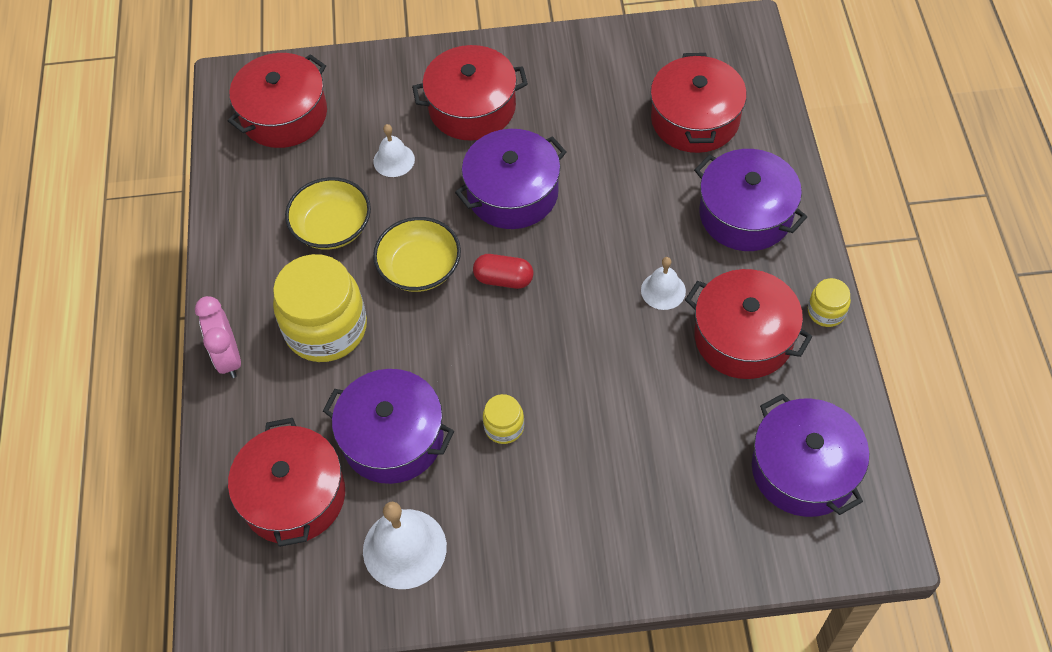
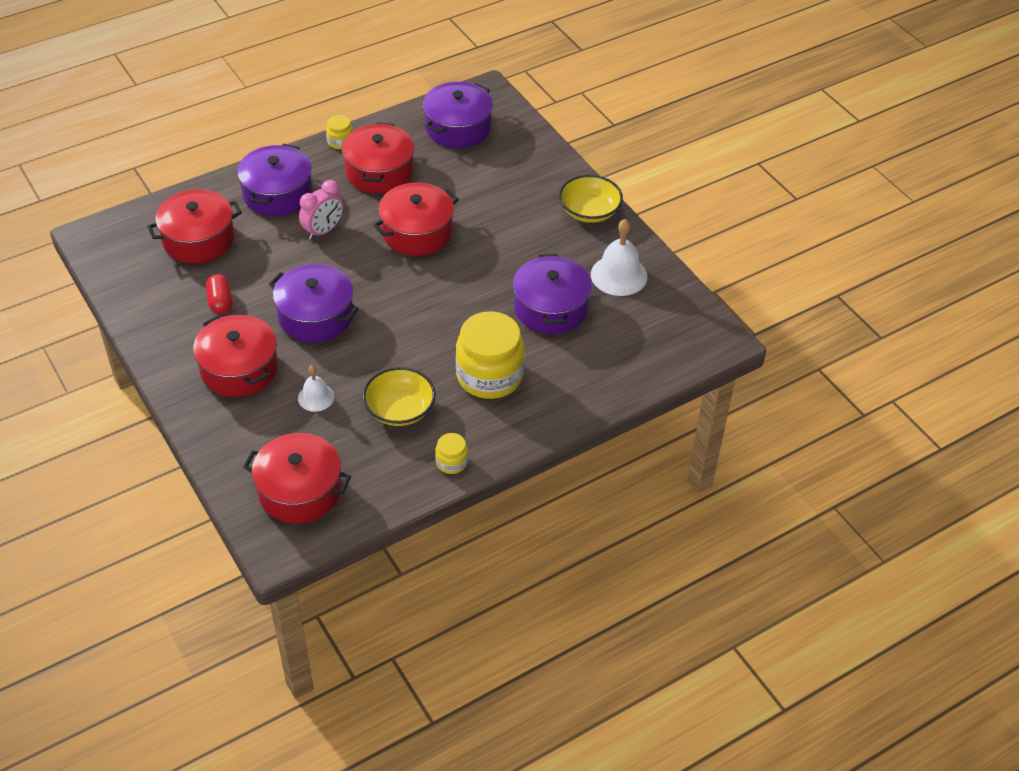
camera: 120 degrees left, 10 degrees down
(228, 357) = (545, 421): pink clock -> pink clock (323, 231)
(293, 496) = (622, 340): red pot -> red pot (417, 232)
(419, 268) = (410, 344): yellow bowl -> yellow bowl (589, 211)
(503, 279) = (395, 296): red capsule -> red capsule (220, 302)
(504, 427) = (509, 258): yellow jar -> yellow jar (451, 462)
(663, 290) = (362, 215): white bell -> none

